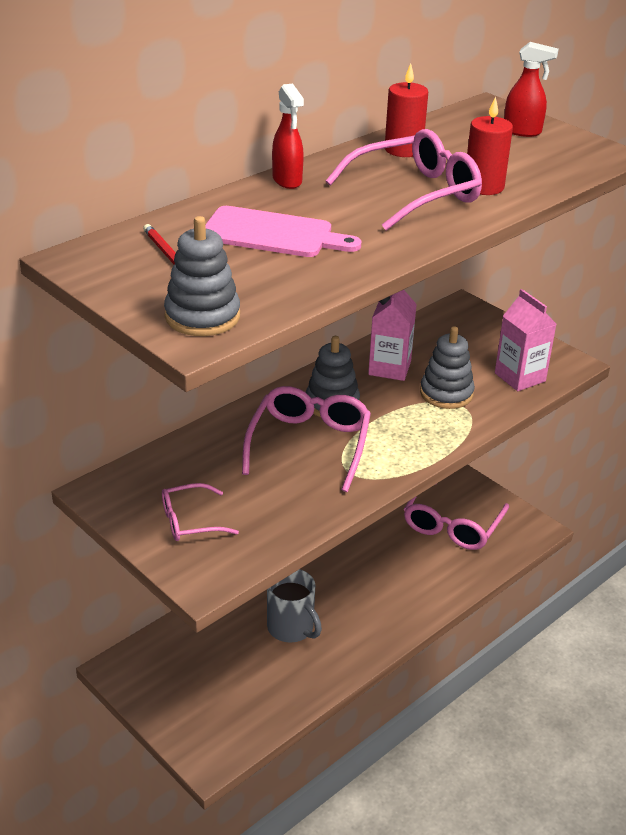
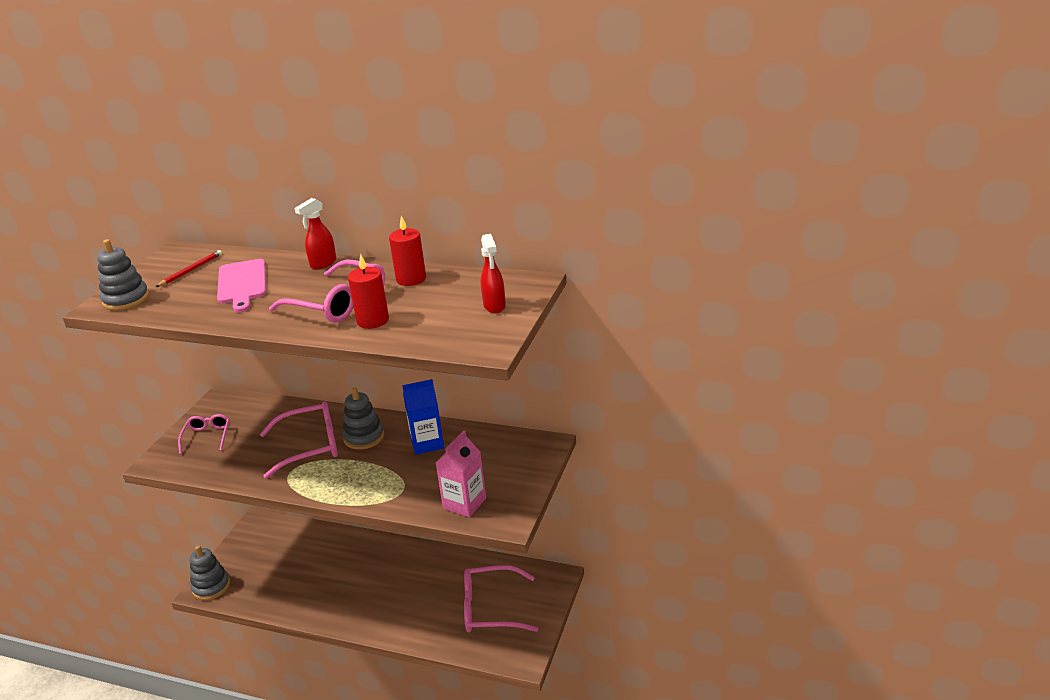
camera: 65 degrees right, 5 degrees down
(190, 521) = (207, 436): pink glasses -> pink glasses turned 45 degrees clockwise
(291, 628) = (329, 575): grey mug -> none
(389, 368) = (427, 443): pink carton -> blue carton
(446, 393) = (413, 478): grey stacking toy -> grey stacking toy (211, 586)

